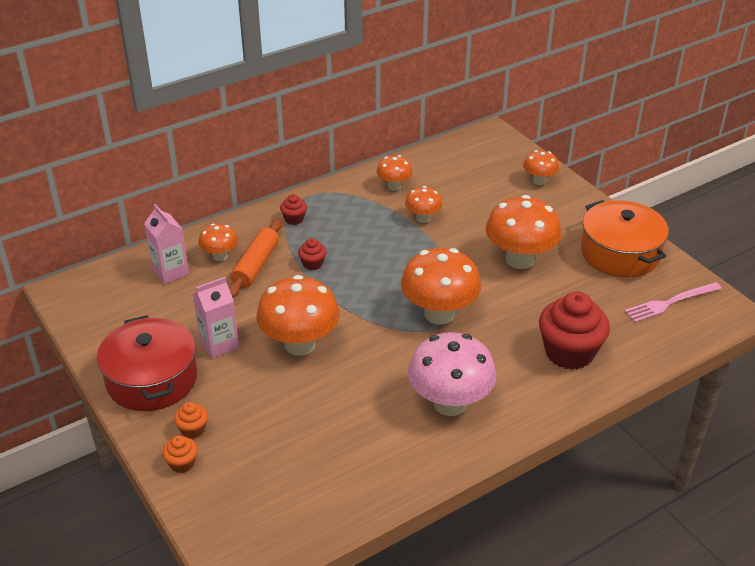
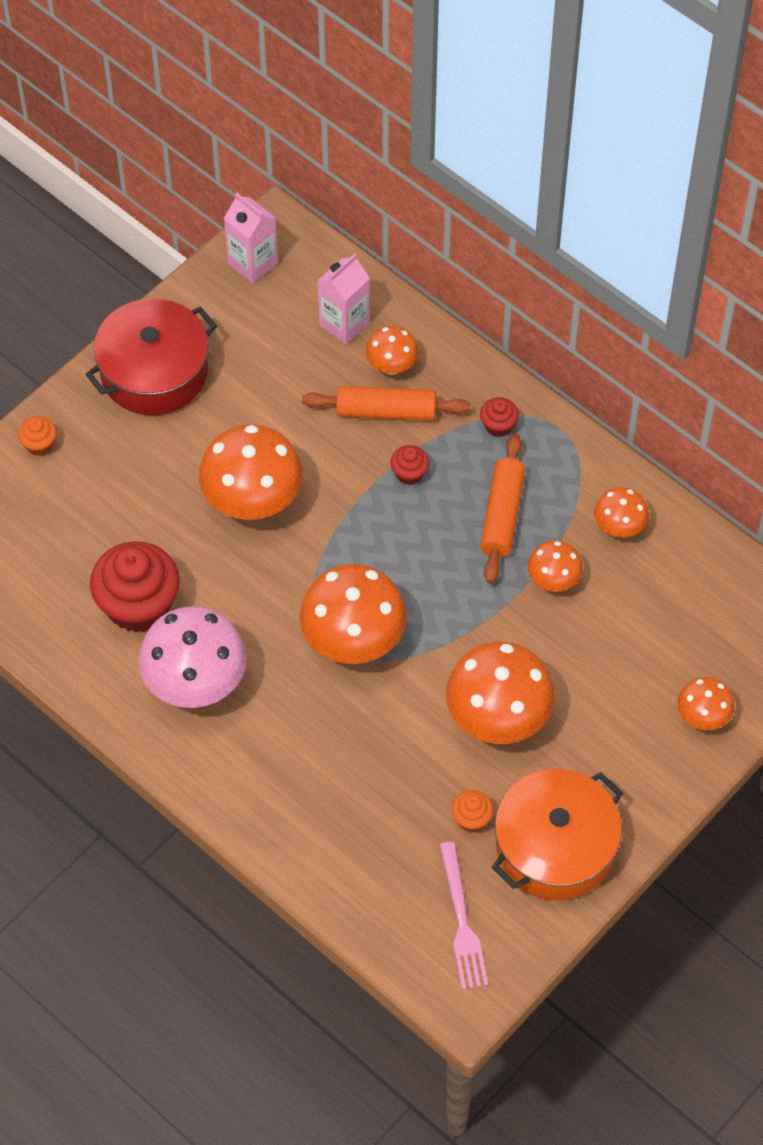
camera: 75 degrees right, 20 degrees up
(193, 429) = (89, 438): orange cupcake -> orange cupcake (471, 819)
(219, 344) = (229, 418): pink carton -> pink carton (253, 263)
(364, 230) = (502, 515): none -> orange rolling pin
(569, 352) = (323, 804): red cupcake -> red cupcake (138, 605)
(670, 303) = (462, 921): pink fork -> pink fork turned 150 degrees counterclockwise

